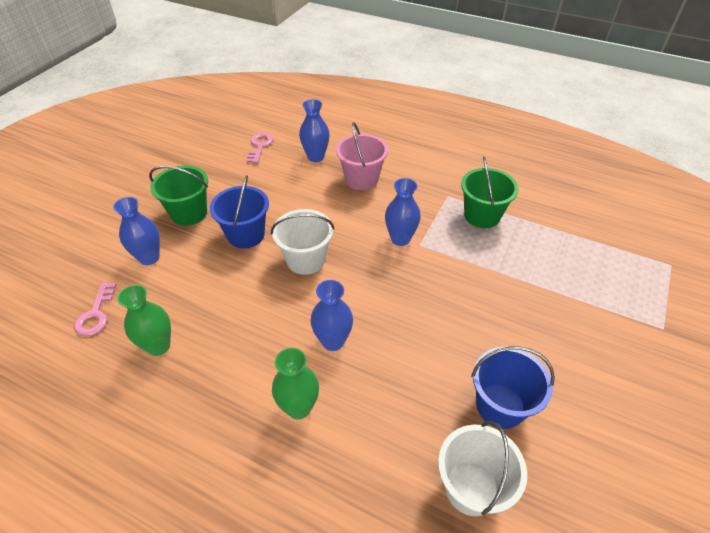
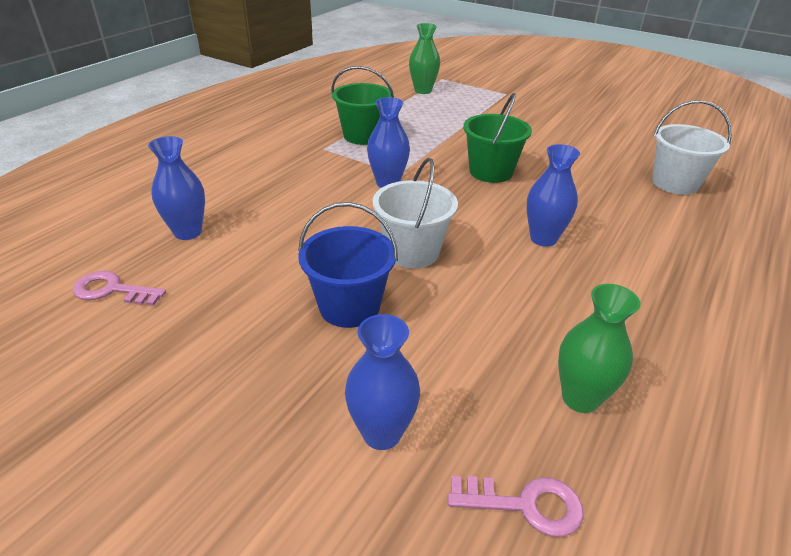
camera: 85 degrees left, 10 degrees down
(189, 213) = (269, 381): green bucket -> green bucket (491, 172)
(299, 407) = (636, 266): green vase -> green vase (423, 91)
(361, 179) = (264, 198): pink bucket -> none
(500, 405) = (595, 161): blue bucket -> none

